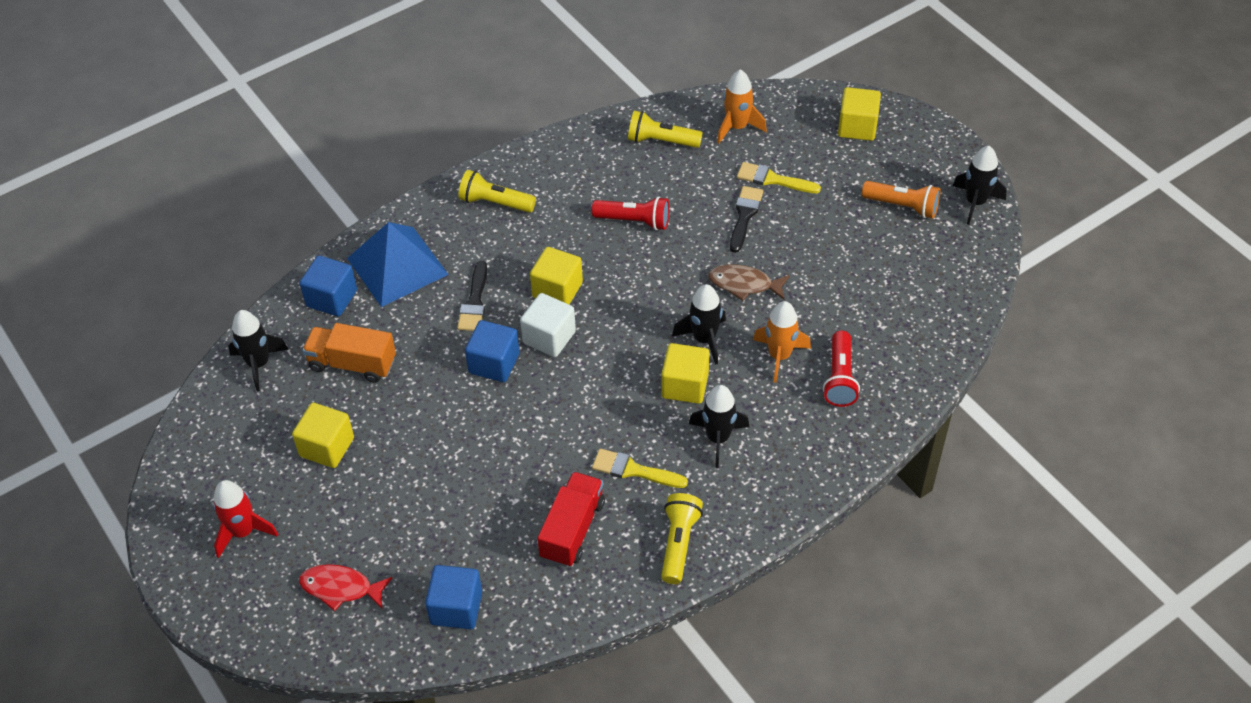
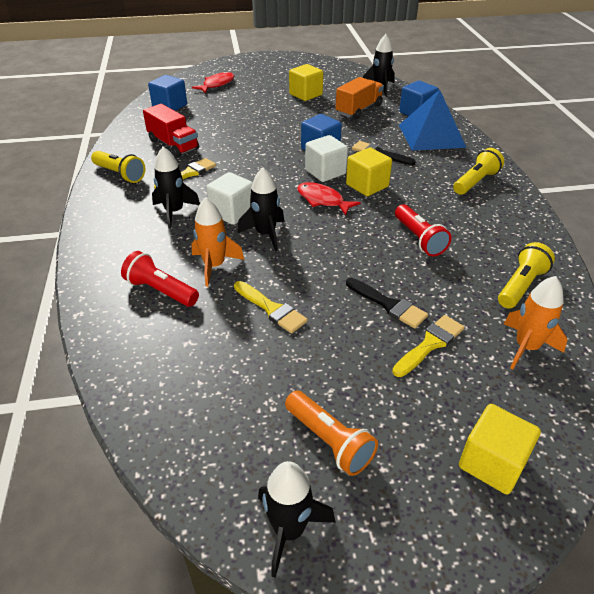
camera: 115 degrees right, 10 degrees down
(243, 532) = (275, 70): red rocket -> none
(611, 317) = (323, 200): none -> red fish
(634, 221) = (419, 239): red flashlight -> red flashlight turned 60 degrees counterclockwise
(685, 385) = (232, 212): yellow cube -> white cube
(744, 284) = (305, 274): brown fish -> none
(805, 288) = (271, 309): none -> yellow brush
(902, 206) = (329, 441): orange flashlight -> orange flashlight turned 90 degrees counterclockwise

